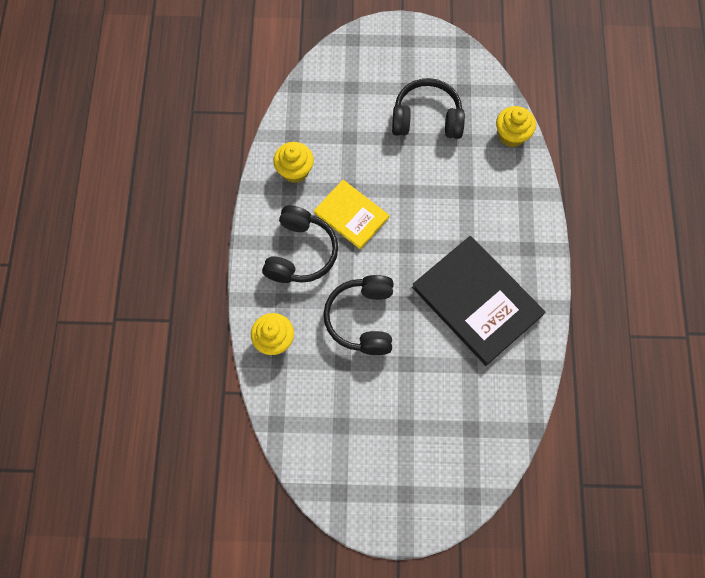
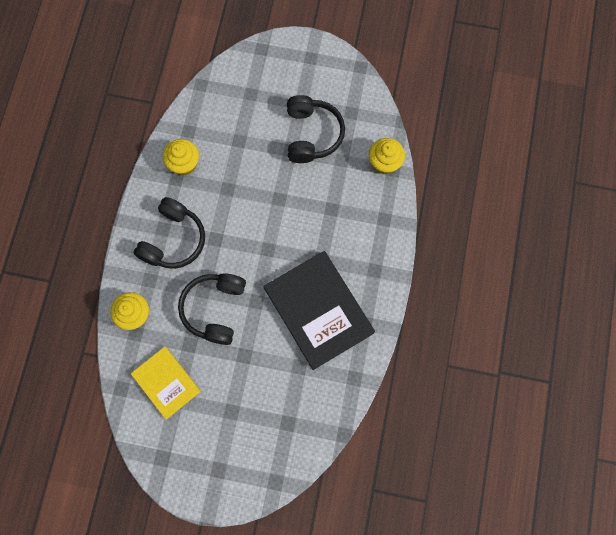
camera: 10 degrees right, 5 degrees up
(351, 215) = (225, 213): yellow book -> yellow book (166, 382)
(427, 118) = (311, 134): black headphones -> black headphones turned 75 degrees clockwise

